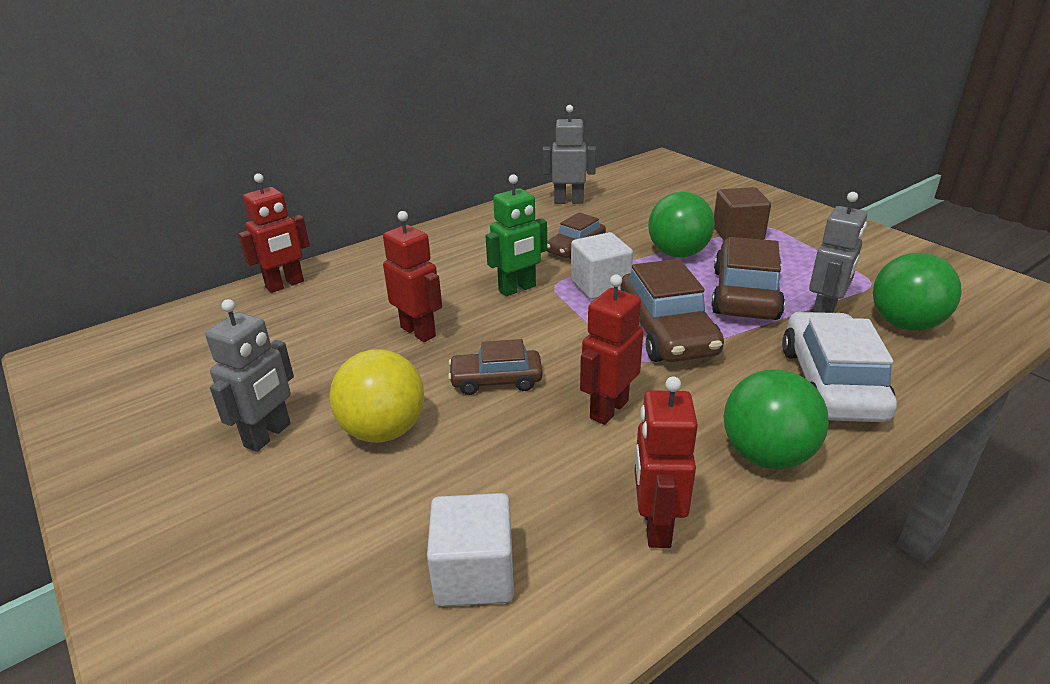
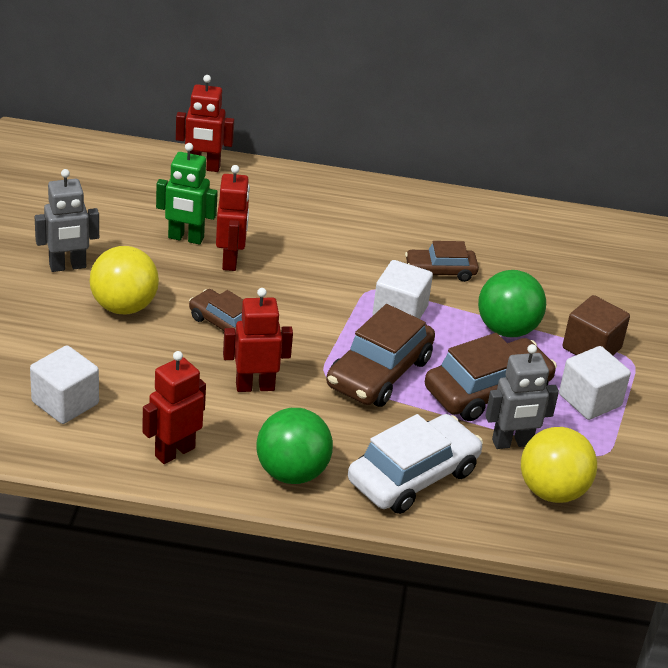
camera: 40 degrees right, 5 degrees up
(517, 289) = (341, 274): green robot -> green robot (185, 238)
(568, 201) = (516, 227): grey robot -> none
(799, 260) = (590, 400): none -> white cube
(905, 324) = (552, 491): green ball -> yellow ball

